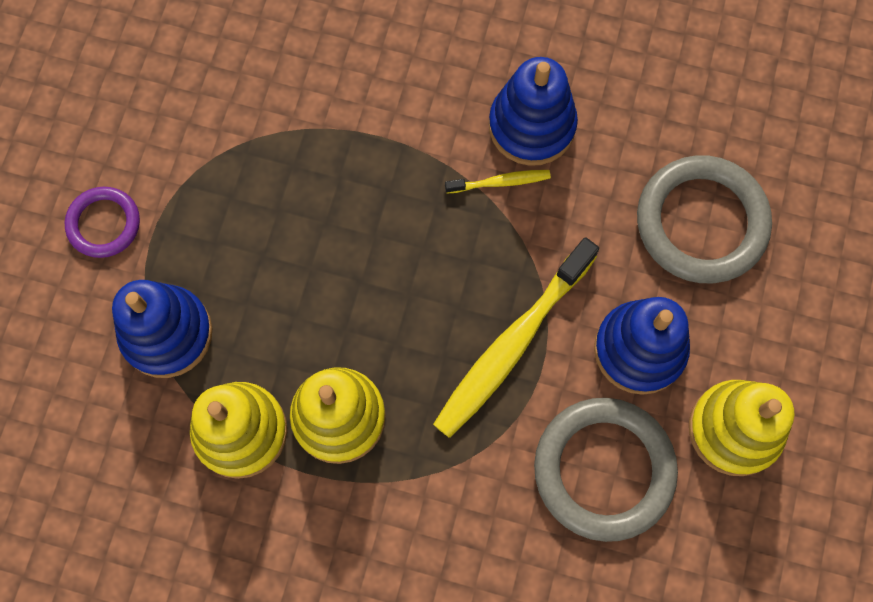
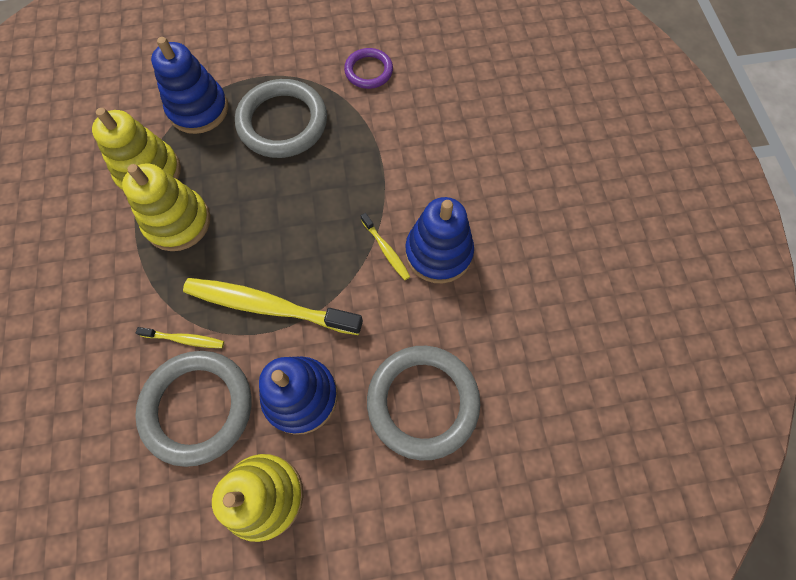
camera: 65 degrees right, 5 degrees down
(104, 224) = (254, 51): purple ring -> purple ring (368, 71)
(249, 231) = (282, 122): none -> grey ring
(510, 459) = (184, 339): none -> yellow toothbrush

